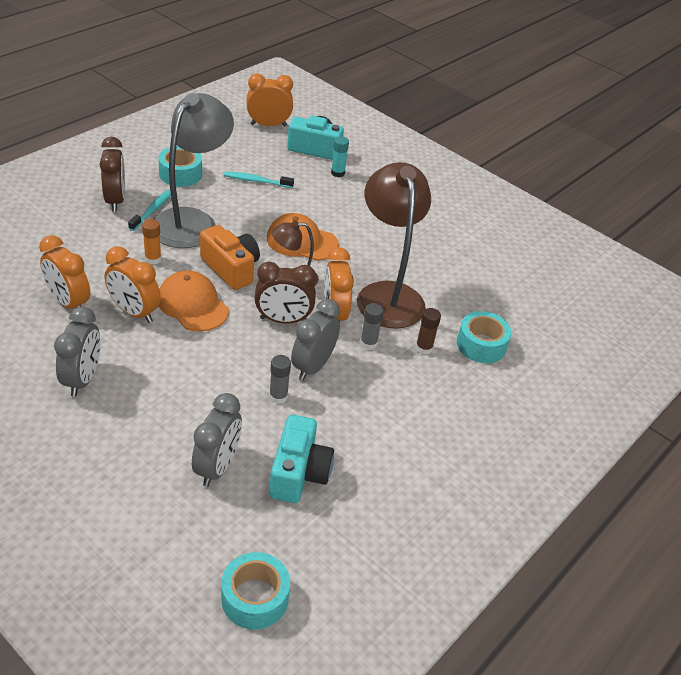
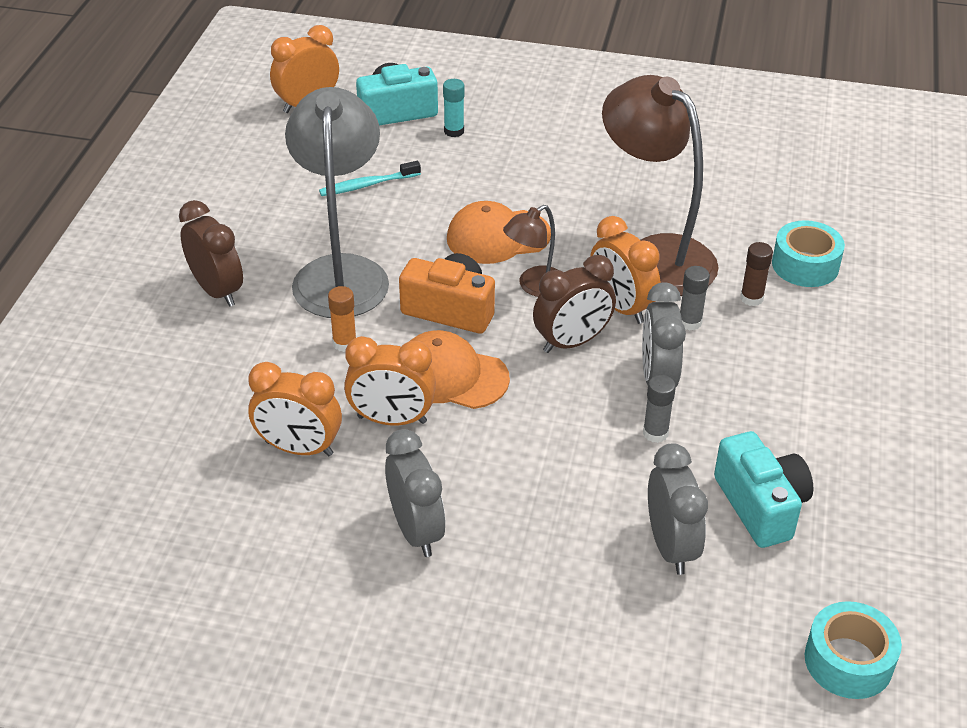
camera: 25 degrees left, 0 degrees up
(153, 210) = (278, 281): turquoise toothbrush -> none
(180, 174) = (264, 218): turquoise tape -> none

